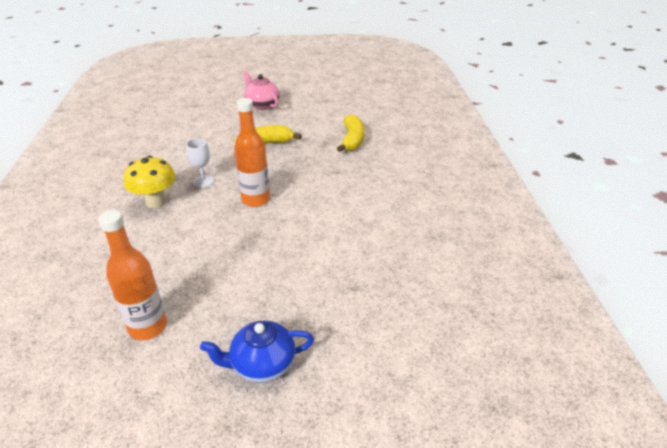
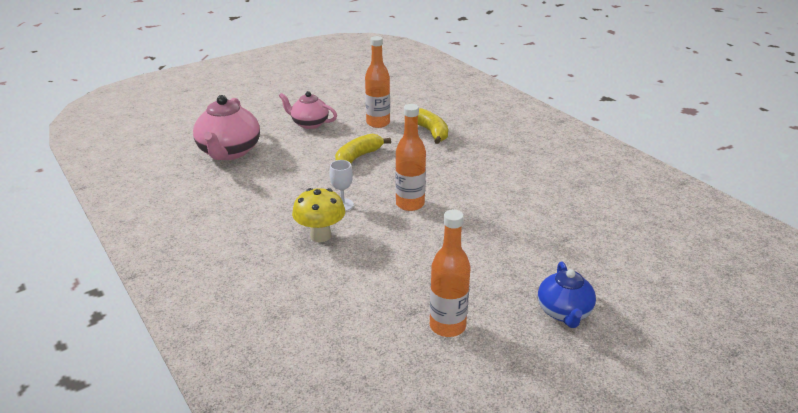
camera: 30 degrees left, 5 degrees down
(178, 111) = (229, 152): none -> pink teapot
(262, 364) = (564, 312): blue teapot -> blue teapot turned 45 degrees counterclockwise
(316, 119) = (378, 123): none -> orange bottle

